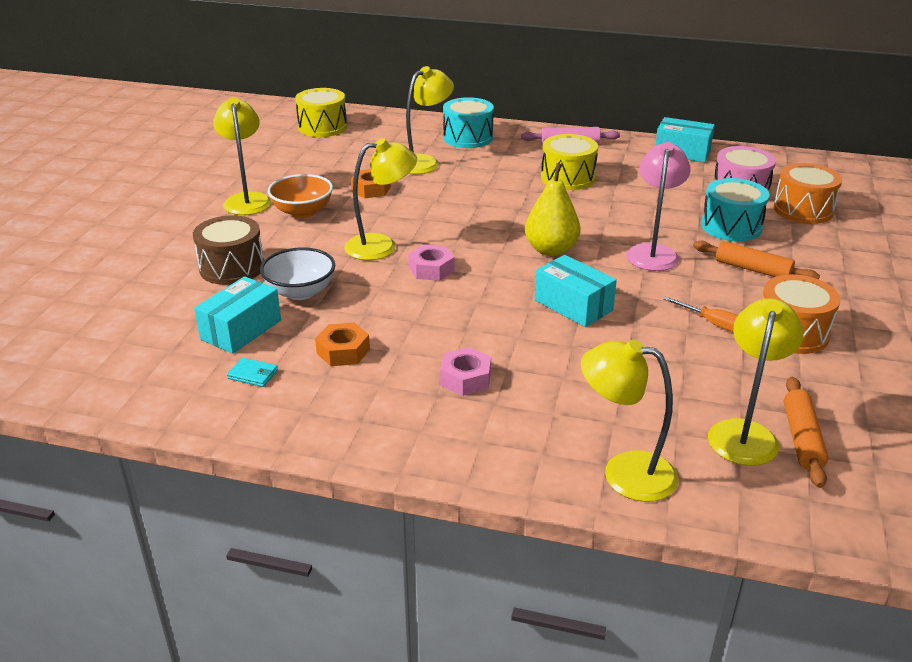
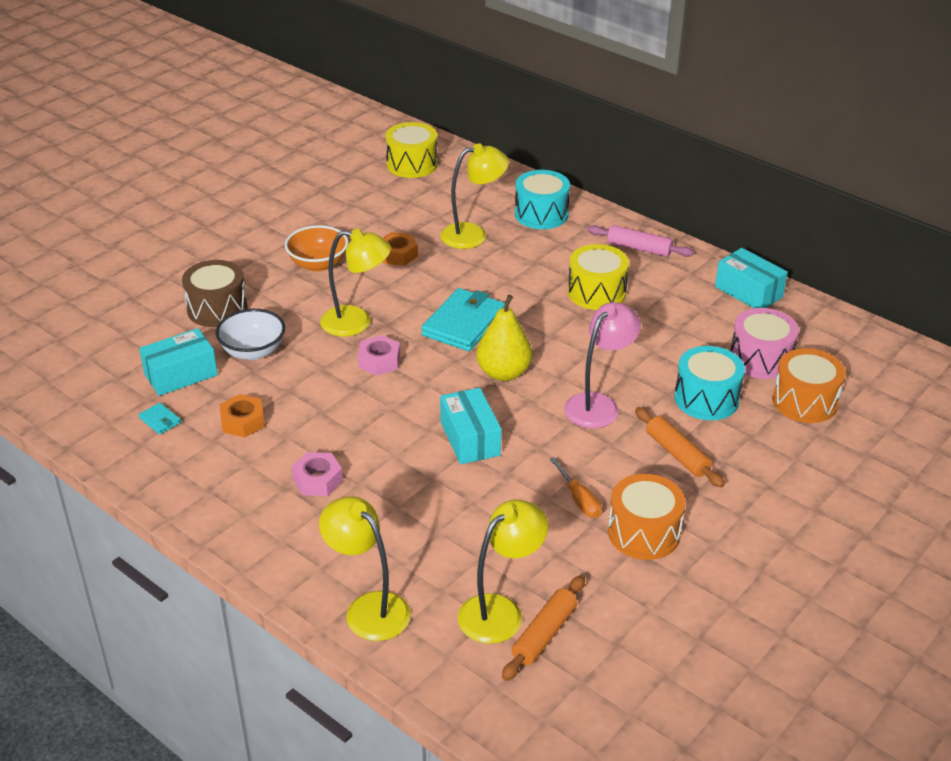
camera: 25 degrees right, 5 degrees up
(247, 199) = (281, 236): yellow lamp -> none
(479, 224) = (463, 323): none -> turquoise wallet

